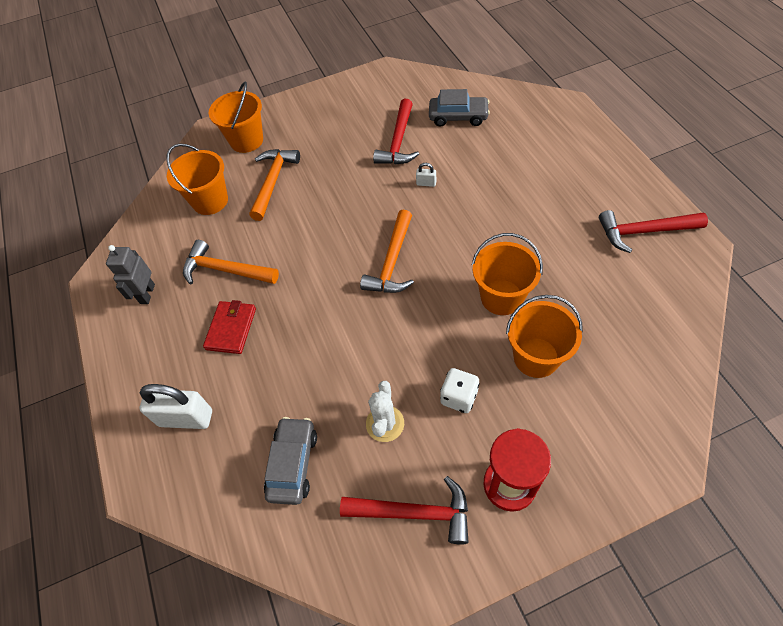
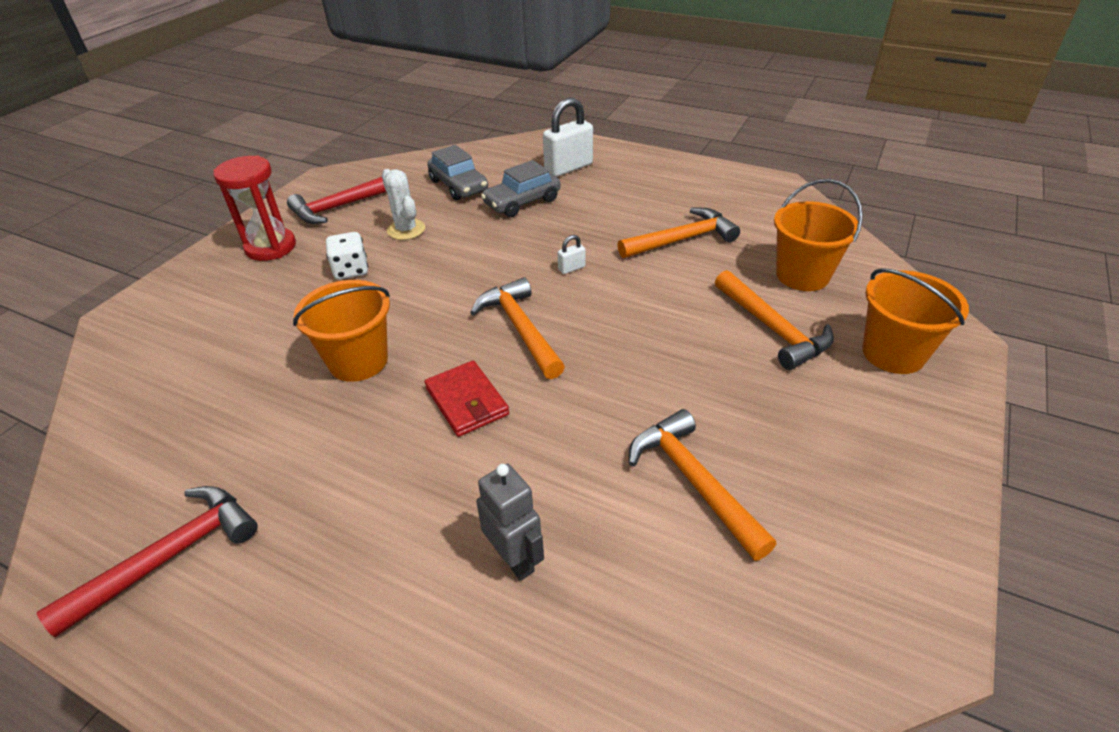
camera: 135 degrees right, 15 degrees down
(147, 294) = (719, 196): grey robot -> grey robot (515, 559)
(231, 329) = (610, 214): red wallet -> red wallet (467, 401)
(398, 142) = (693, 481): red hammer -> orange hammer
(426, 183) = (576, 439): white padlock -> white padlock (571, 268)
(458, 117) = (651, 603): grey car -> grey car (522, 202)
(536, 357) = (286, 330): orange bucket -> none

